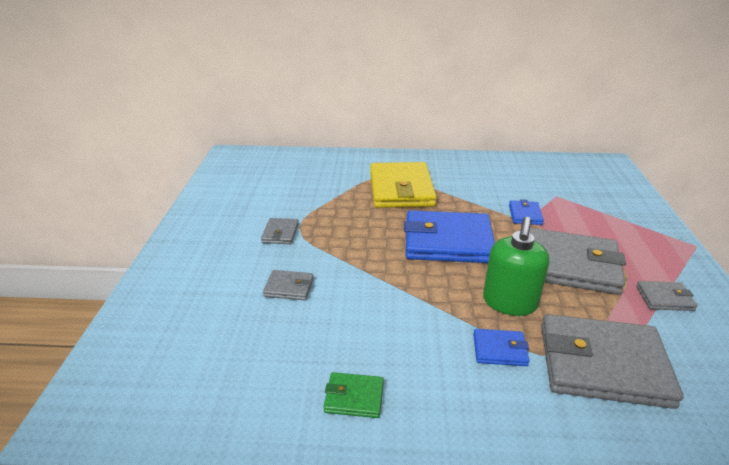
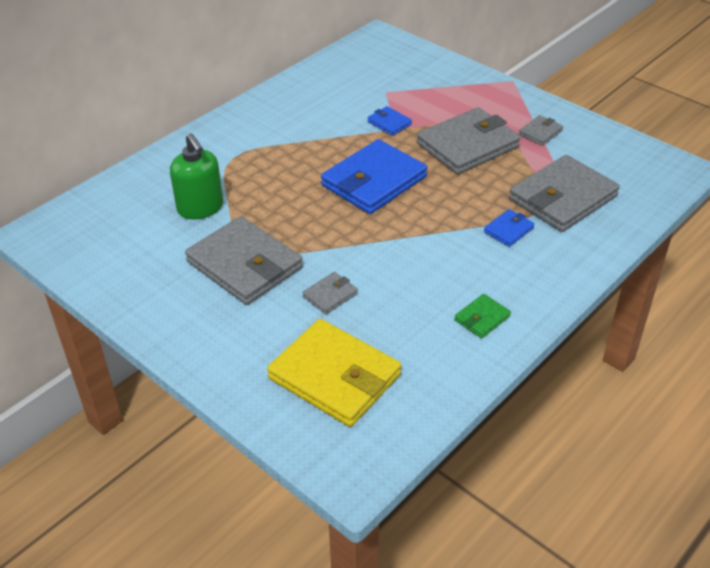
camera: 50 degrees left, 10 degrees up
(280, 233) = (244, 265): grey wallet -> grey wallet, size x2.21
(401, 189) = (268, 160): yellow wallet -> yellow wallet (334, 376)
(509, 302) = (472, 197): green soap dispenser -> green soap dispenser (200, 208)

